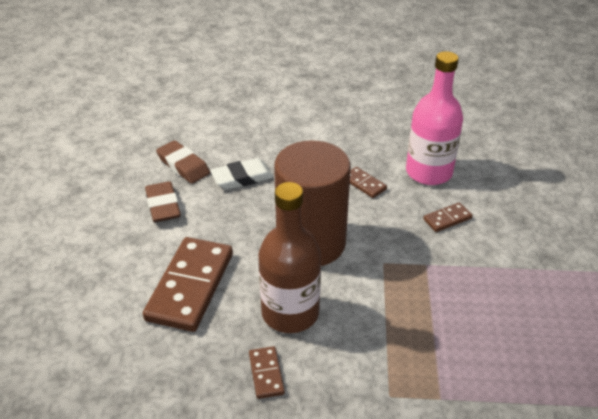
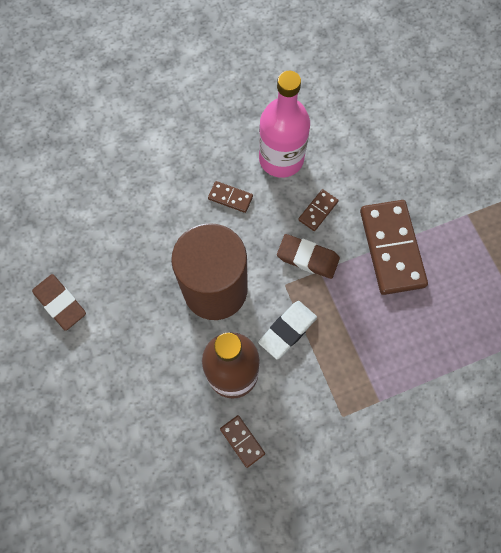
camera: 25 degrees left, 30 degrees up
(183, 165) = (51, 244): brown eraser -> brown eraser (307, 258)
(190, 286) = (136, 383): brown domino -> brown domino (391, 248)
(242, 178) = (116, 237): white eraser -> white eraser (287, 330)

